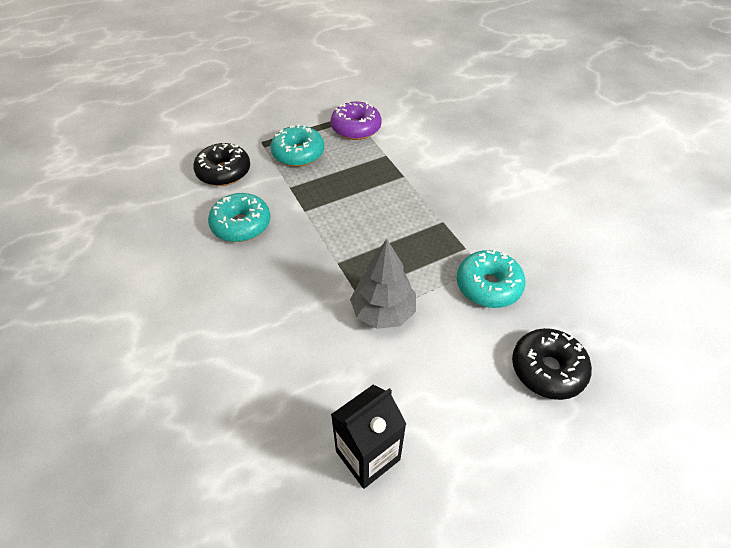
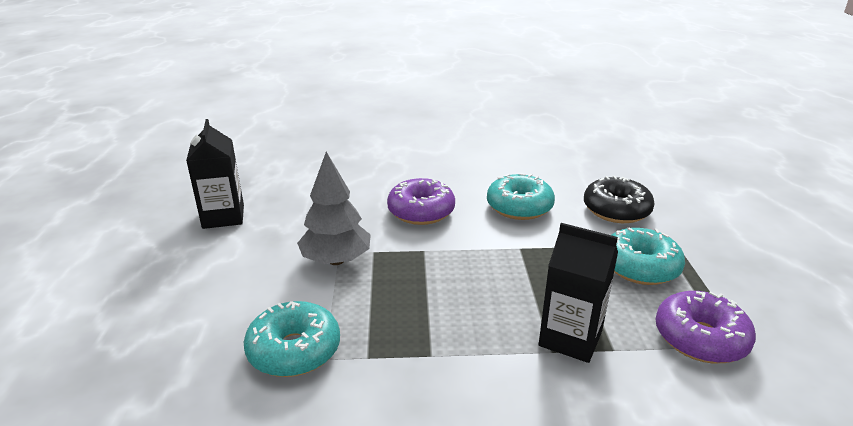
camera: 115 degrees right, 20 degrees down
(277, 286) = (421, 211): none -> purple donut
(388, 171) = (570, 338): none -> black carton
(547, 369) = (155, 346): black donut -> none

